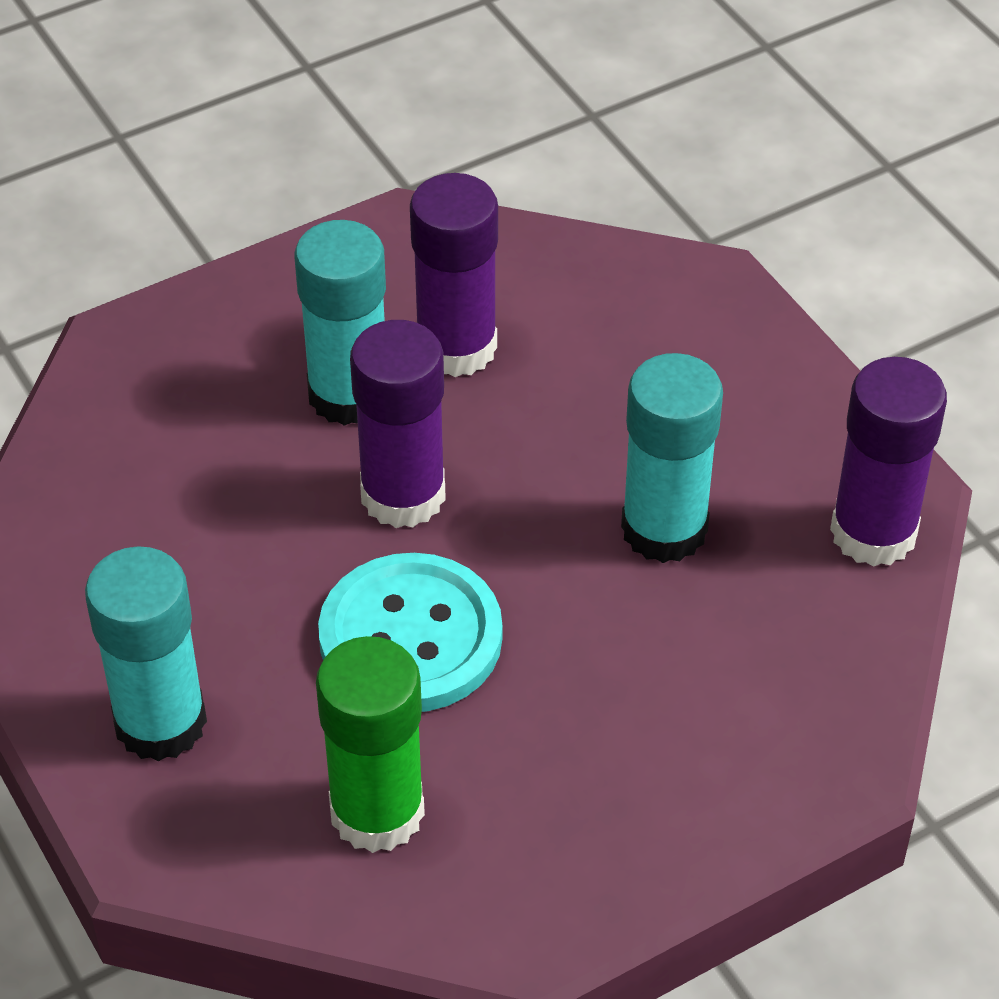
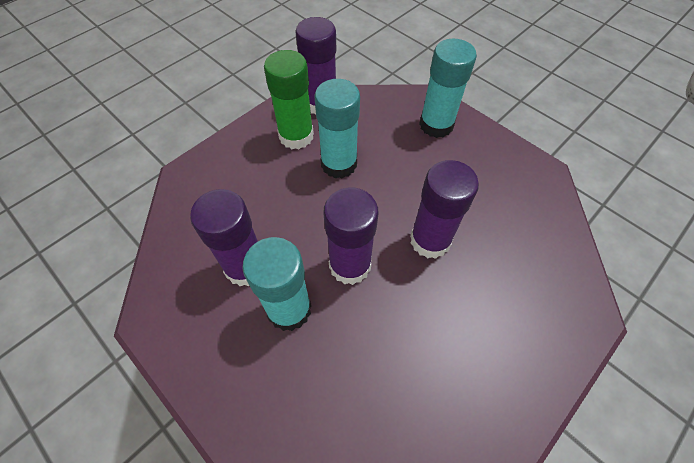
camera: 105 degrees left, 10 degrees up
(160, 723) = (524, 333): turquoise glue stick -> turquoise glue stick (436, 125)
(377, 812) = (521, 229): green glue stick -> green glue stick (296, 136)
(410, 637) = (430, 240): turquoise button -> purple glue stick

